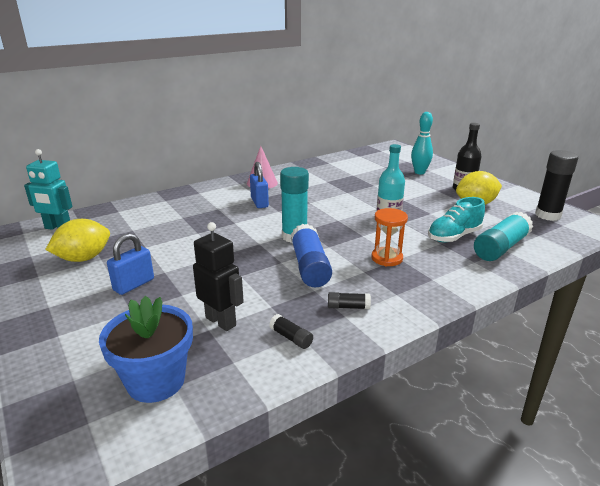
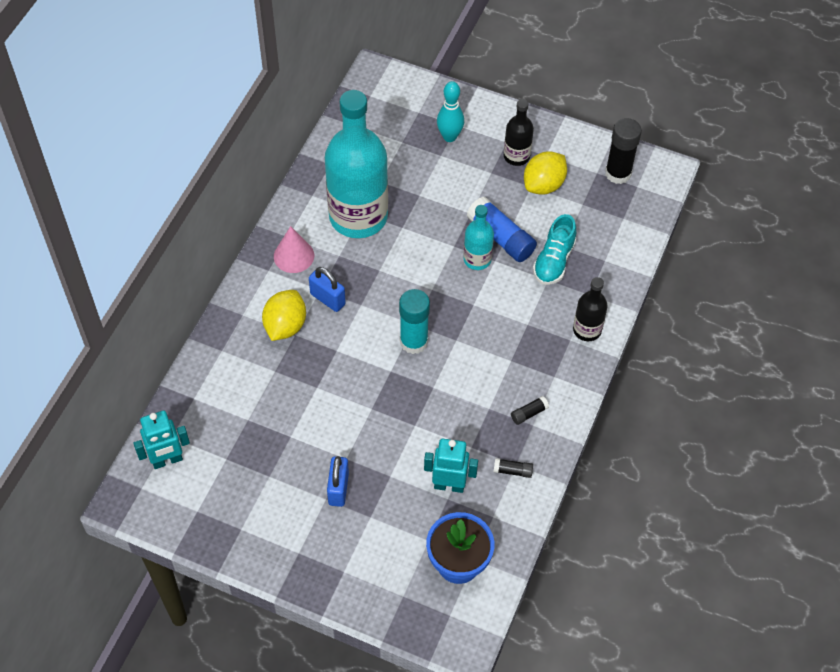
camera: 35 degrees left, 30 degrees up
(84, 258) = (253, 485): yellow lemon -> yellow lemon (285, 326)
(221, 321) = (449, 485): black robot -> turquoise robot
(310, 266) = (462, 379): blue glue stick -> blue glue stick (501, 237)
(322, 181) = (358, 216): none -> turquoise bottle
(387, 258) = (517, 330): orange hourglass -> none
(455, 279) = (587, 330): none -> black bottle
(501, 247) = (601, 259): turquoise glue stick -> none

